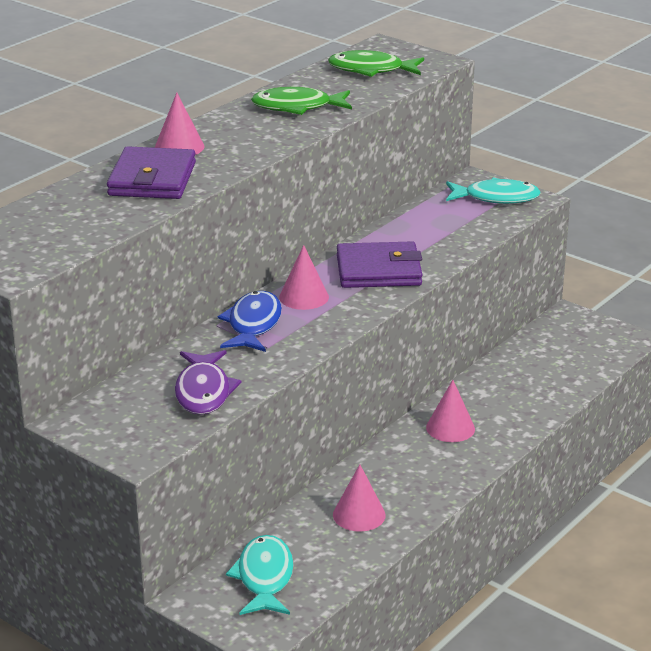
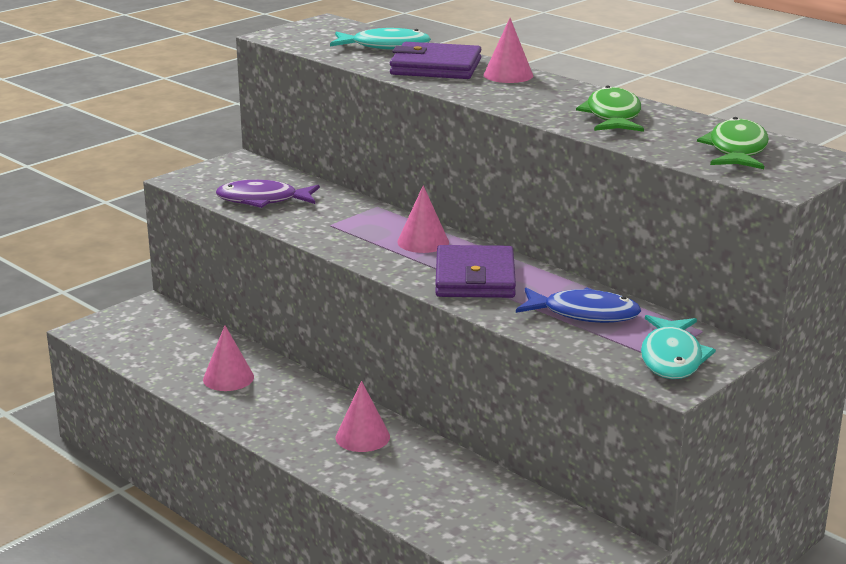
camera: 95 degrees right, 5 degrees down
(253, 325) = (373, 220): blue fish -> blue fish (584, 314)
(264, 578) = (158, 333): turquoise fish -> turquoise fish (385, 46)

